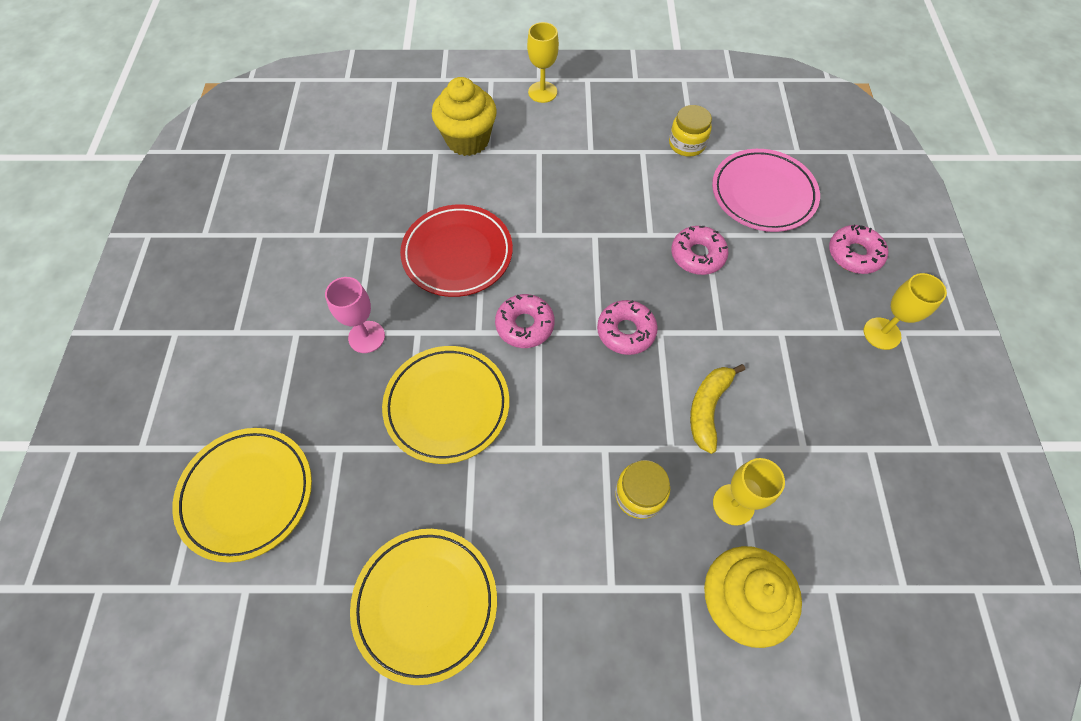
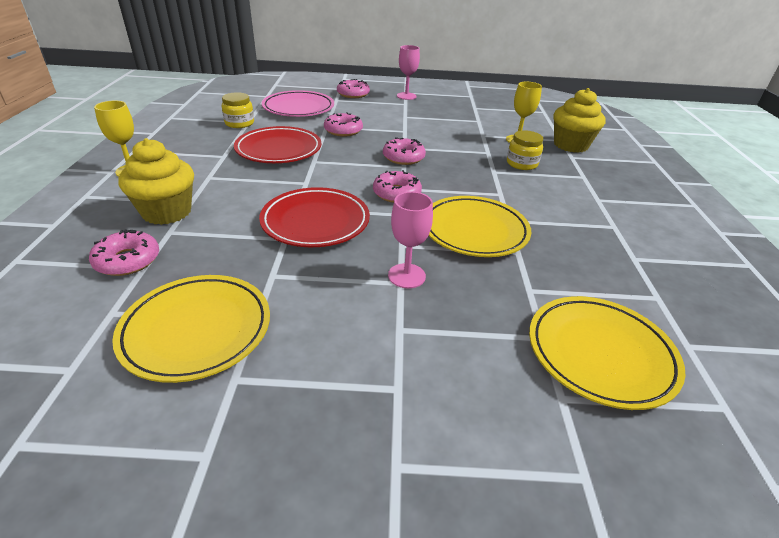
camera: 90 degrees left, 25 degrees down
(393, 139) = (127, 260): none -> pink donut
(425, 604) = (635, 243): yellow plate -> yellow plate (197, 330)
(618, 196) = (278, 149): none -> red plate
(708, 408) = (459, 140): yellow banana -> none
(882, 333) = (406, 96): yellow goblet -> pink goblet

